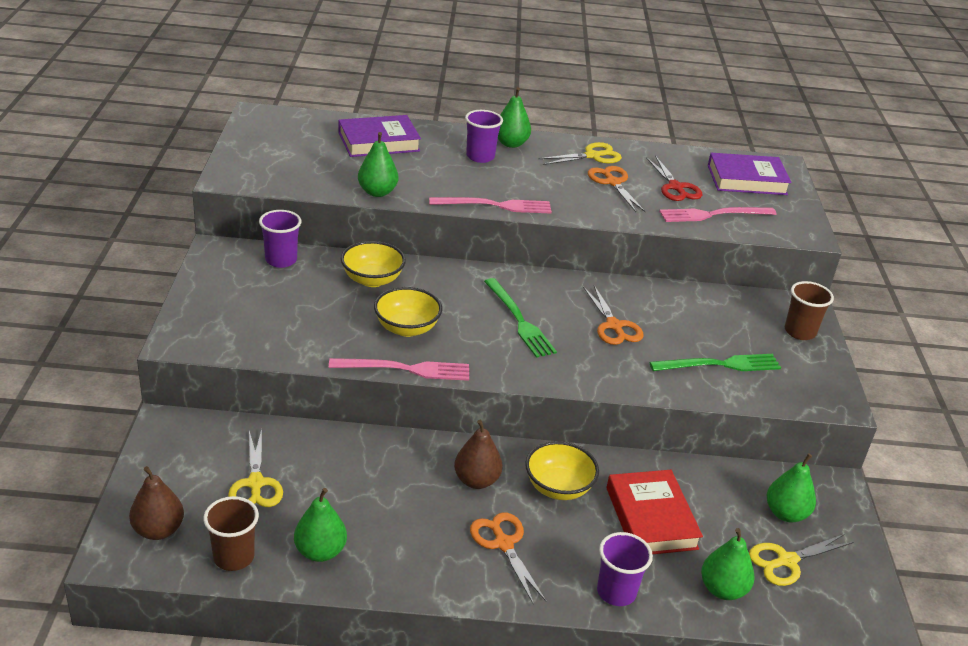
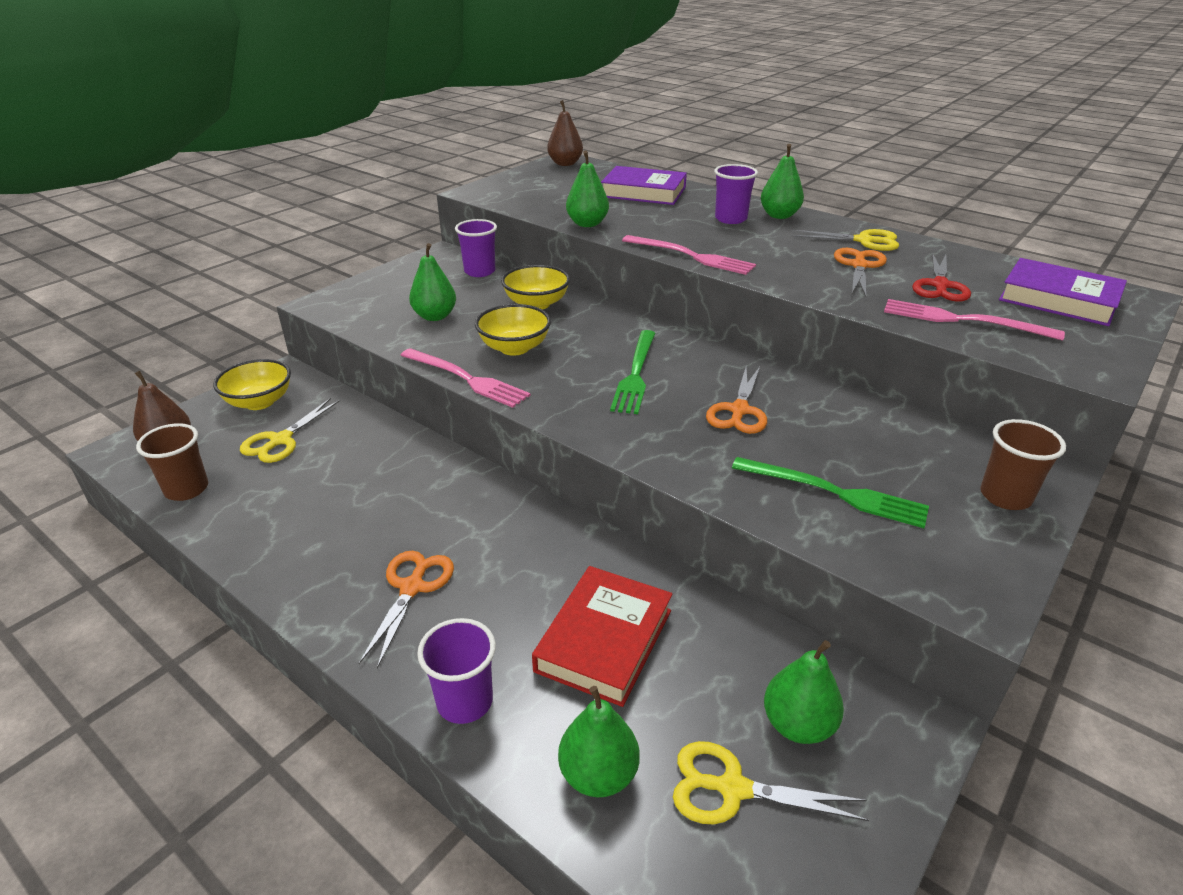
camera: 40 degrees right, 0 degrees up
(320, 551) = (251, 516): green pear -> green pear (435, 316)
(476, 480) = (462, 516): brown pear -> brown pear (565, 164)
(558, 487) = (536, 559): yellow bowl -> yellow bowl (259, 402)

